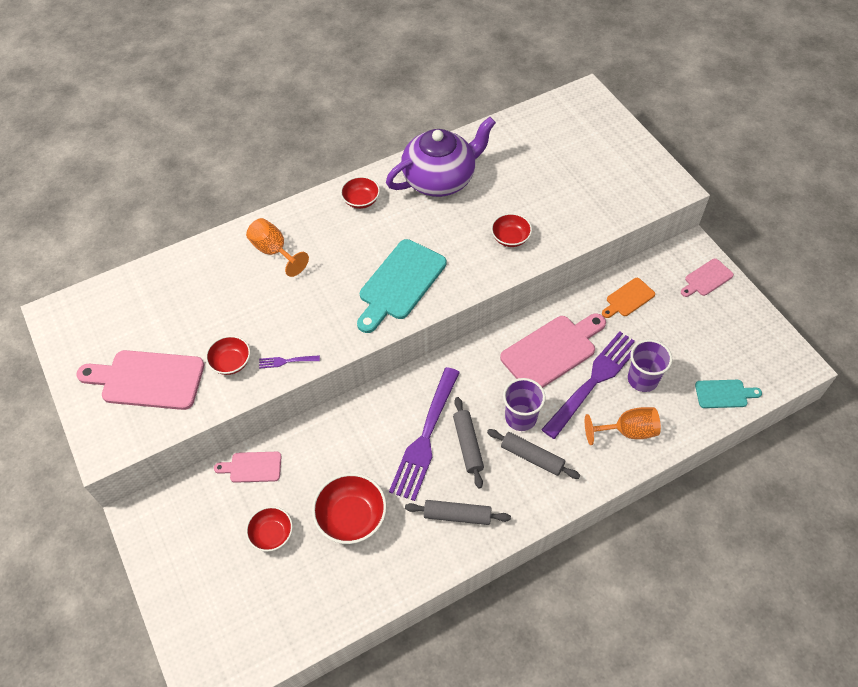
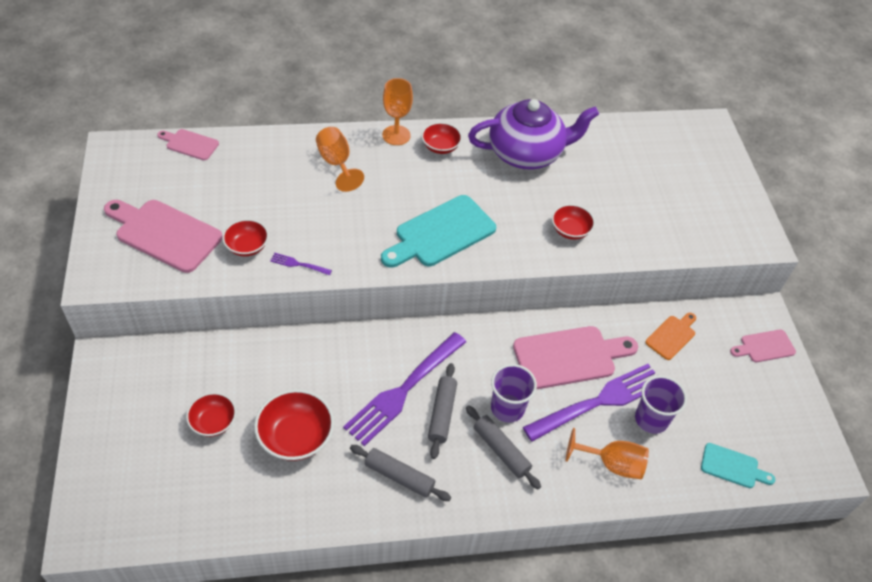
camera: 15 degrees right, 5 degrees down
(252, 467) = (226, 354): pink cutting board -> pink cutting board (190, 144)
(316, 204) = (396, 135): none -> orange goblet
(628, 298) = (672, 336): orange cutting board -> orange cutting board turned 150 degrees clockwise

